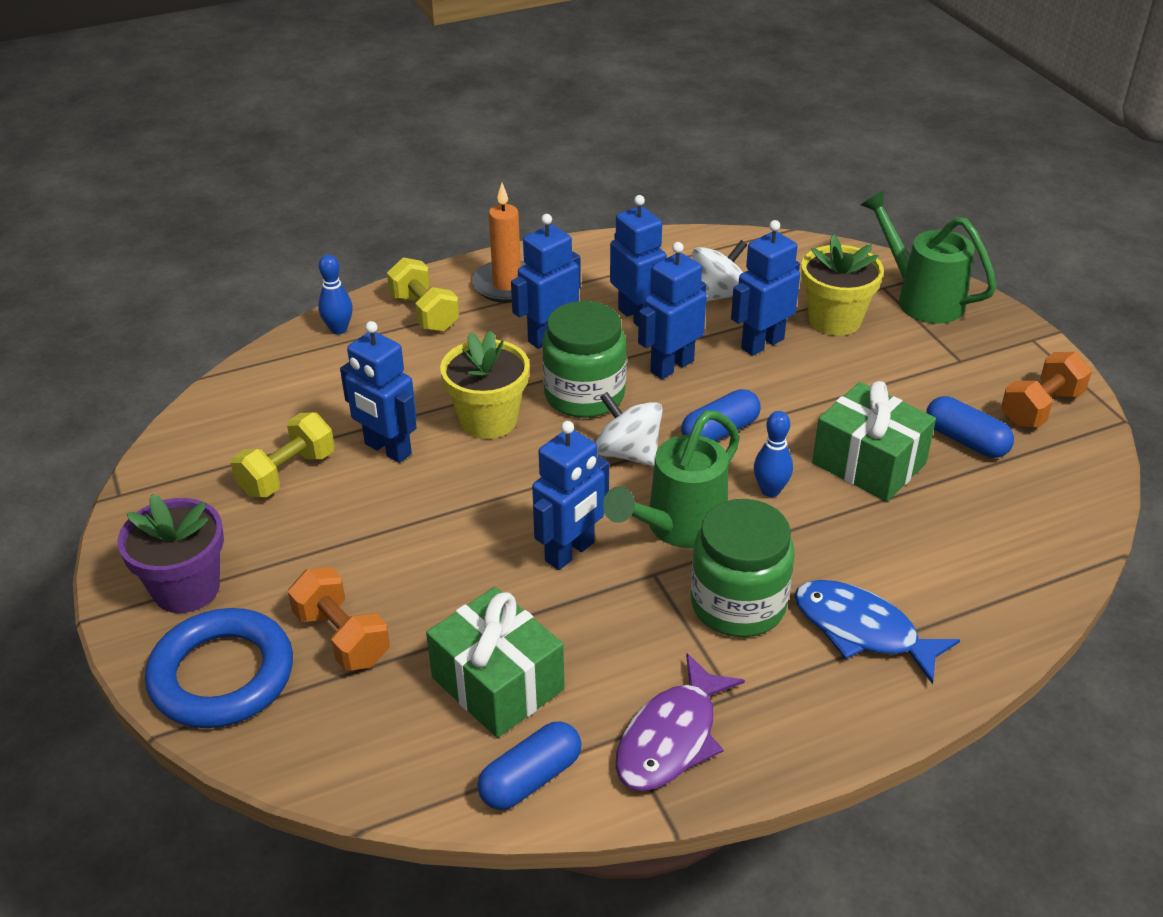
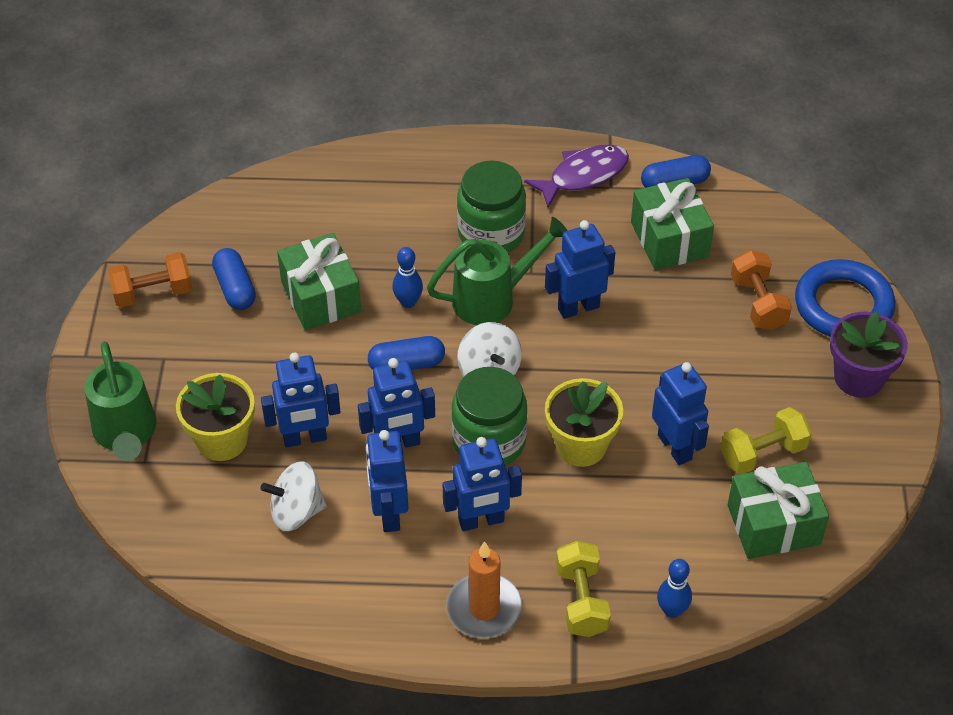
camera: 155 degrees left, 10 degrees up
(258, 417) = (773, 525): none -> green gift
(862, 630) = (428, 191): blue fish -> none

